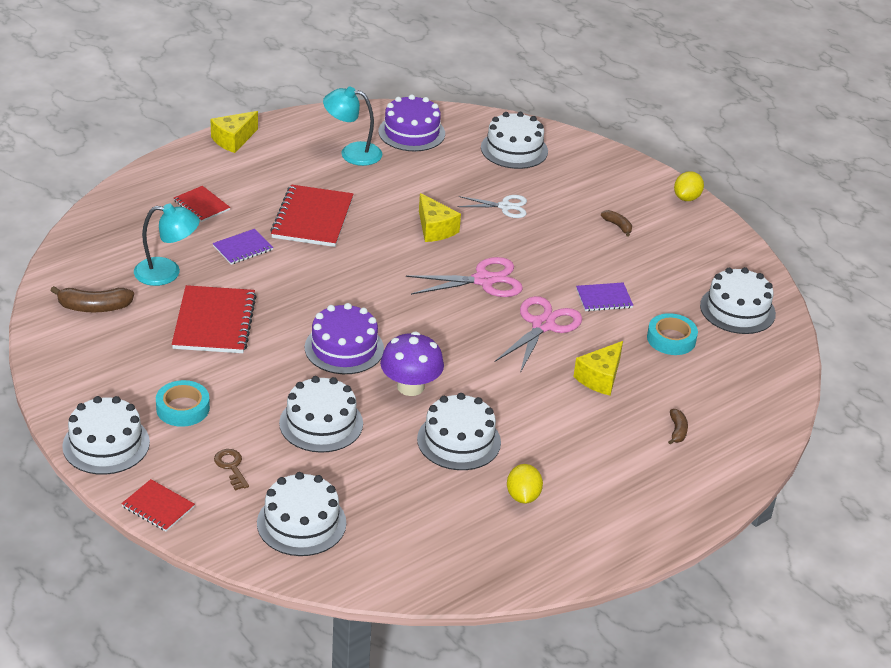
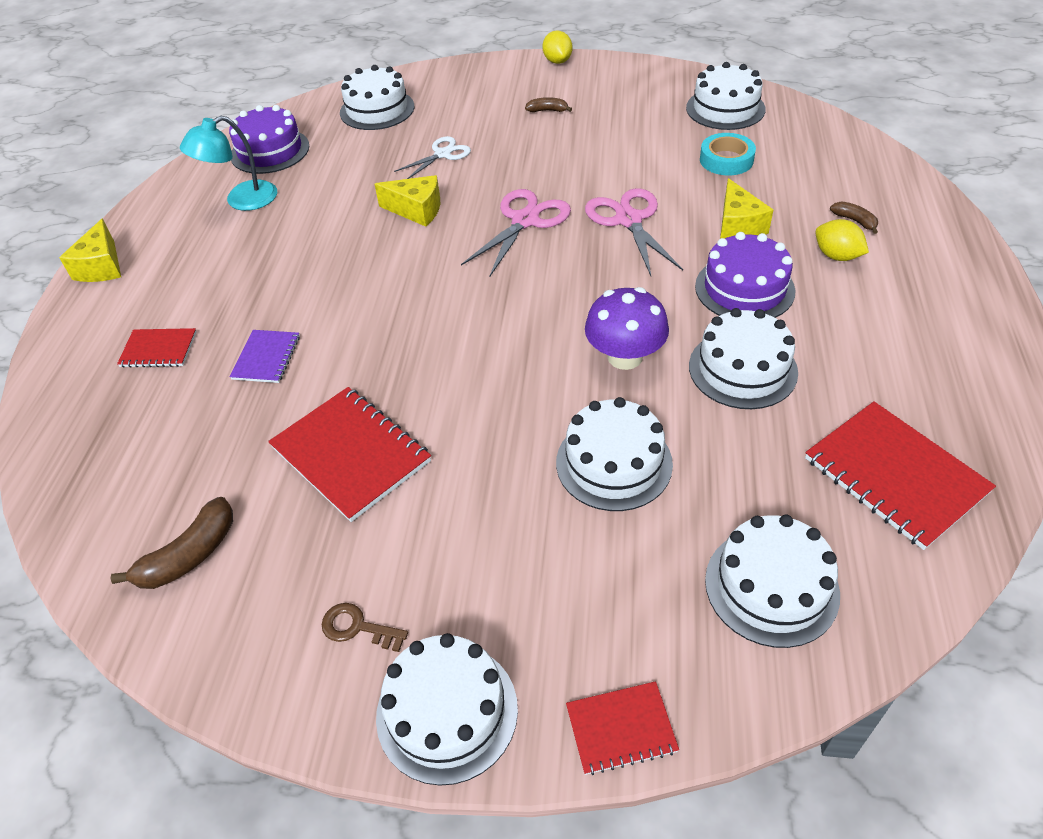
camera: 40 degrees left, 10 degrees up
(167, 273) = (221, 445): turquoise lamp -> none
(183, 408) = (463, 579): turquoise tape -> none
(231, 467) = (613, 595): brown key -> brown key (357, 627)
(312, 218) = (293, 280): red notebook -> red notebook (895, 475)
(344, 348) = (513, 372): purple cake -> purple cake (744, 288)
(523, 496) = (869, 370): yellow lemon -> yellow lemon (836, 256)
(604, 298) = (632, 167): purple notebook -> none

